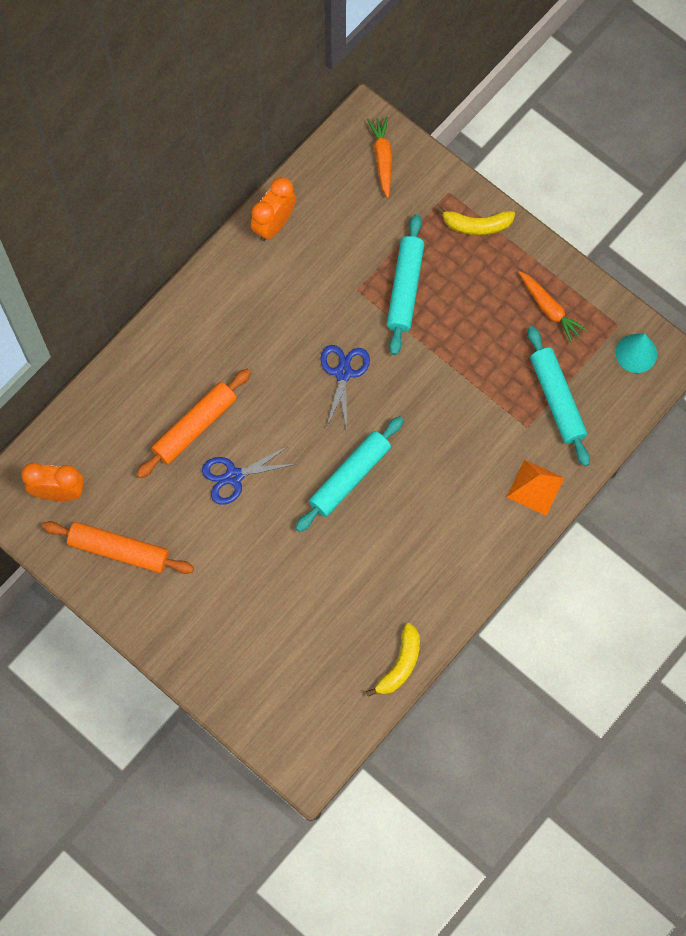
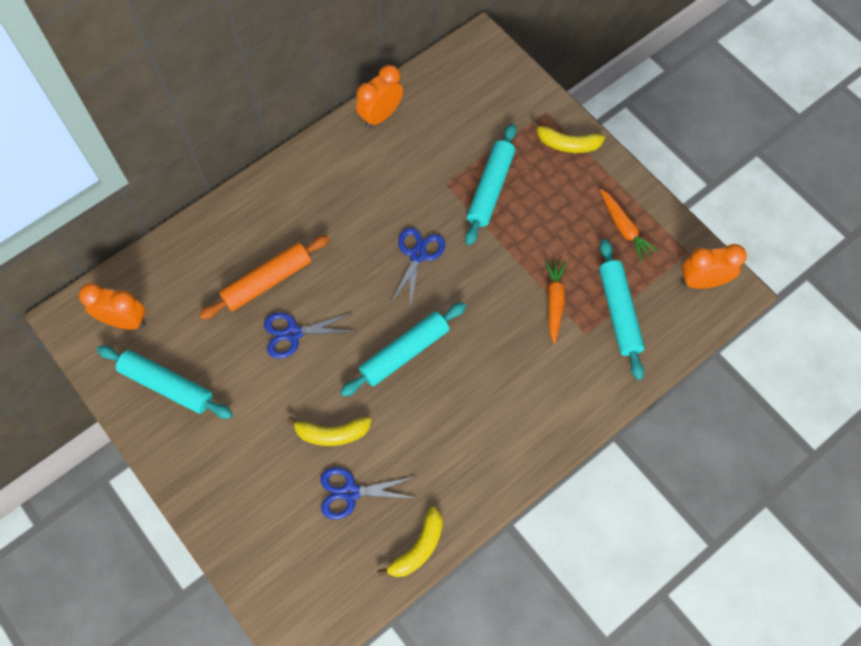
camera: 10 degrees right, 5 degrees down
(119, 550) = (167, 385): orange rolling pin -> turquoise rolling pin
(294, 570) = (332, 433): none -> yellow banana
(324, 624) = (350, 492): none -> blue scissors
(382, 158) = (490, 75): orange carrot -> orange carrot (554, 301)
(535, 487) = (585, 392): orange pyramid -> none
(636, 353) = (702, 281): turquoise cone -> orange clock

